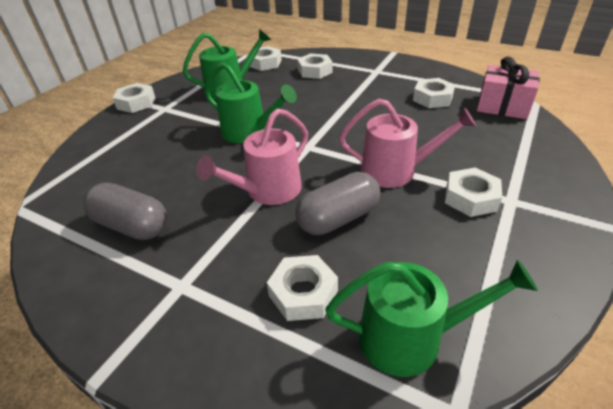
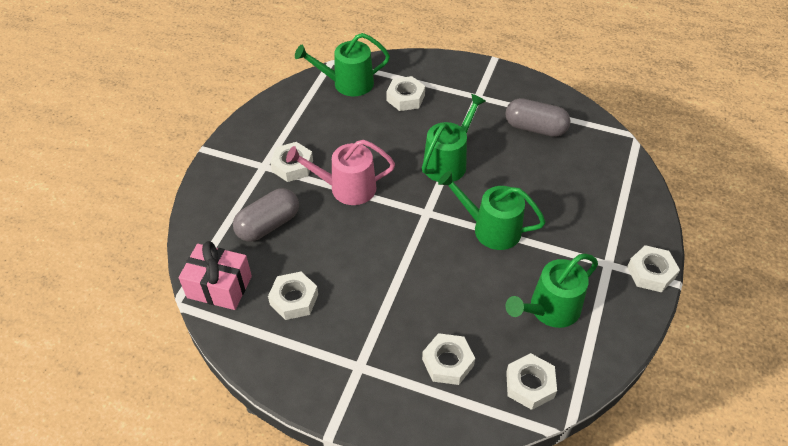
camera: 170 degrees right, 10 degrees up
(268, 191) = (448, 162): pink watering can -> green watering can
(338, 218) = (390, 143): grey capsule -> grey capsule (268, 225)

